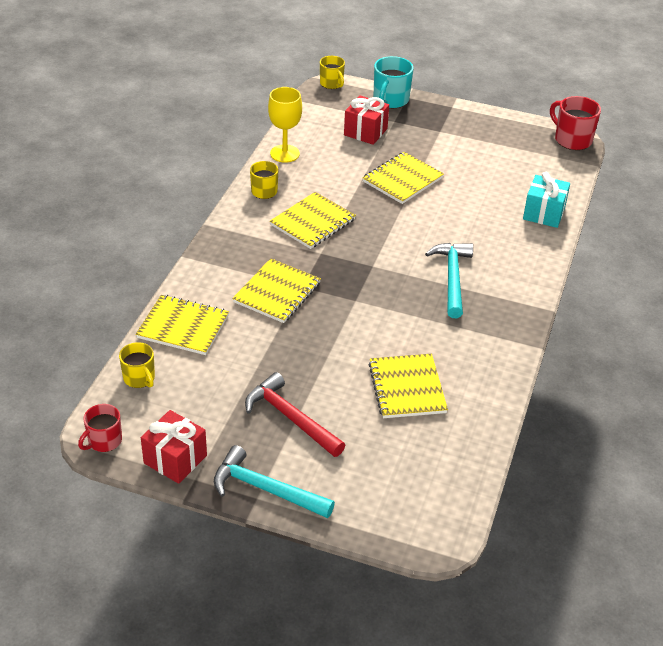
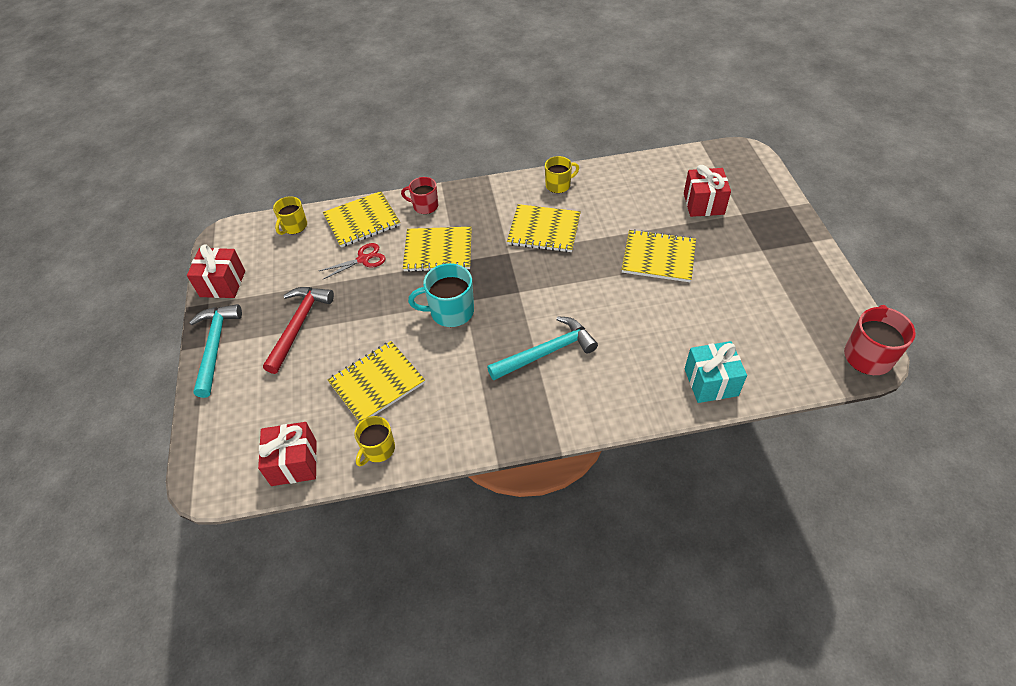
camera: 65 degrees right, 10 degrees up
(104, 441) = (223, 241): red mug -> red mug (425, 206)
(183, 327) = (362, 221): yellow notebook -> yellow notebook turned 75 degrees clockwise
(240, 344) = (363, 259): none -> red scissors
(284, 153) = (619, 173): yellow goblet -> none
(332, 84) = (751, 152): yellow mug -> yellow mug (378, 449)
(390, 100) = (771, 197): turquoise mug -> turquoise mug (450, 311)
(458, 471) = (294, 463): none -> red gift

